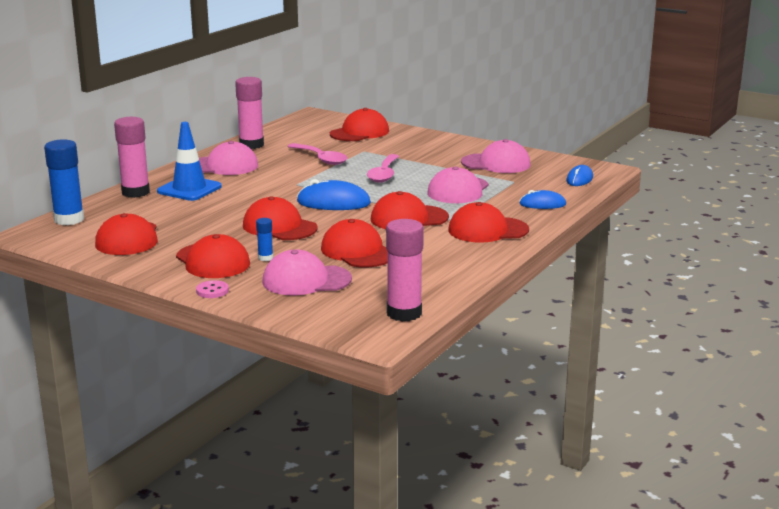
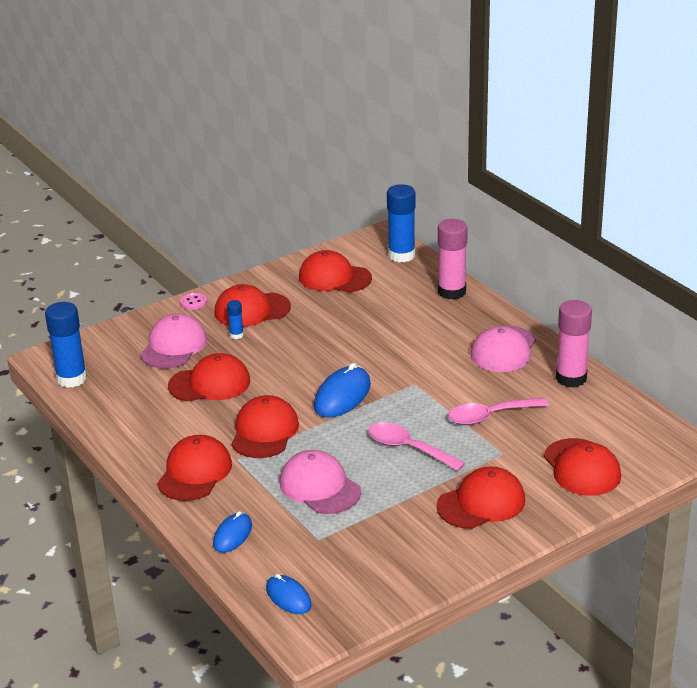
camera: 115 degrees right, 10 degrees up
(189, 189) = (441, 321): blue traffic cone -> none
(279, 227) = (302, 354): red cap -> red cap (481, 503)
(404, 313) = (71, 379): pink glue stick -> blue glue stick
(496, 163) = (390, 545): pink cap -> none

